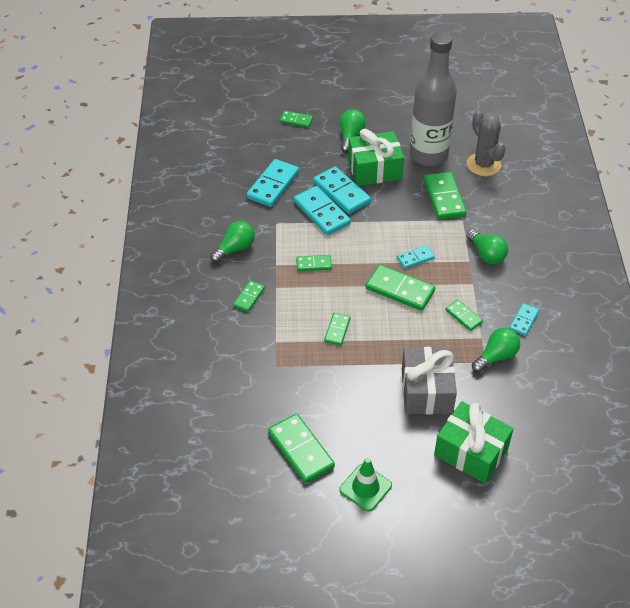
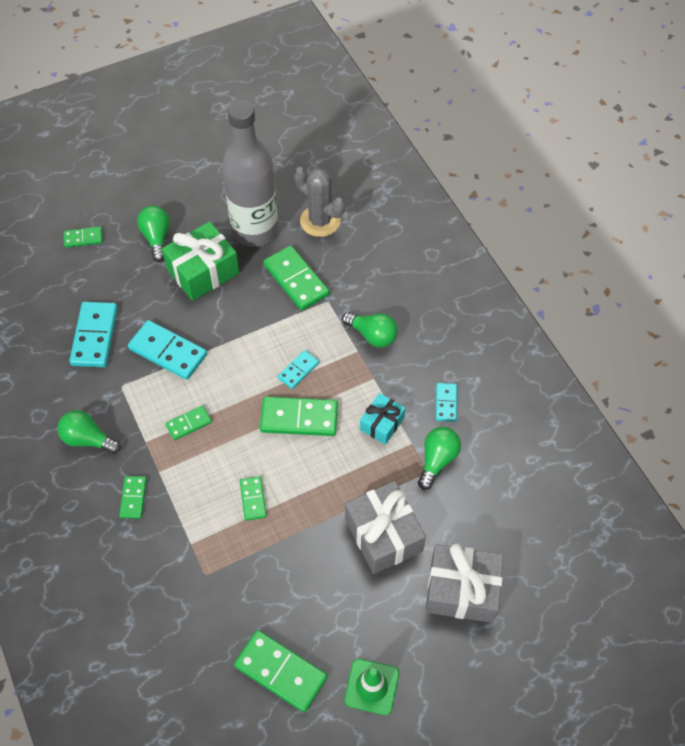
camera: 25 degrees left, 10 degrees up
(235, 248) = (88, 439): green light bulb -> green light bulb turned 90 degrees counterclockwise
(341, 192) = (179, 316): turquoise domino -> none
(463, 316) = (382, 424): green domino -> turquoise gift
(471, 452) = (462, 590): green gift -> grey gift

